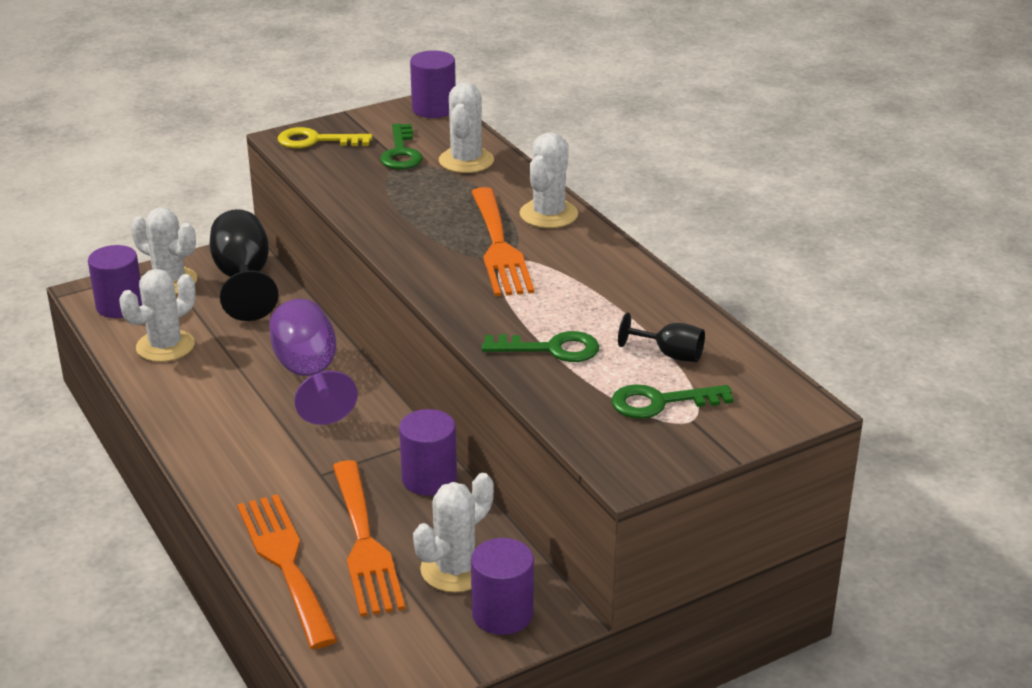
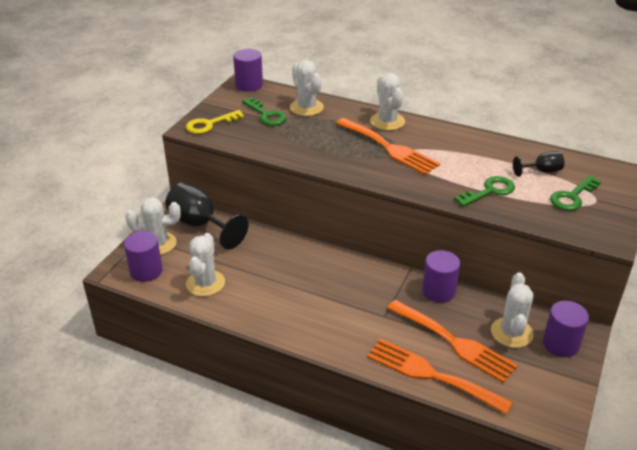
camera: 35 degrees left, 5 degrees up
(310, 375) = (308, 264): purple goblet -> none

